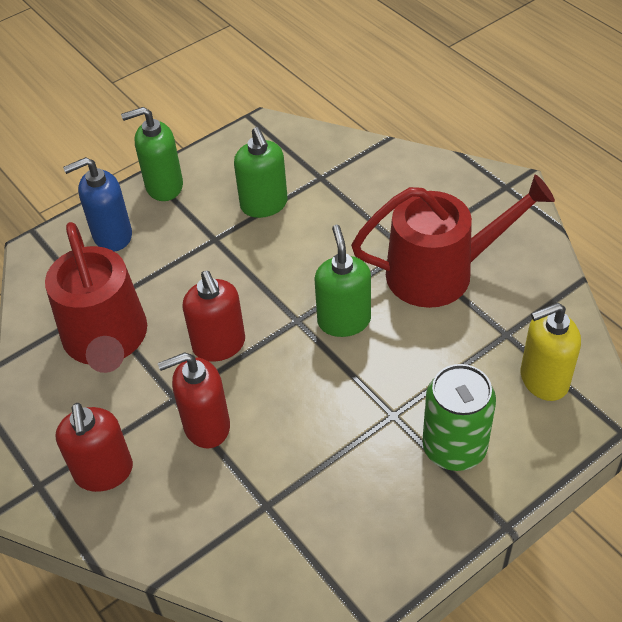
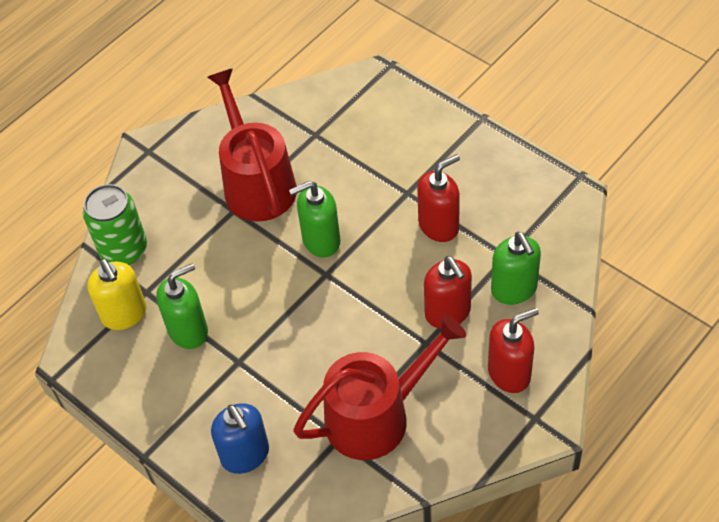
camera: 100 degrees left, 5 degrees up
(164, 186) = (169, 428): green soap dispenser -> green soap dispenser (514, 289)
(219, 345) = (364, 325): red soap dispenser -> red soap dispenser (439, 225)
(454, 447) = (427, 153): green can -> green can (123, 250)
(543, 380) = (354, 109): yellow soap dispenser -> yellow soap dispenser (124, 314)

